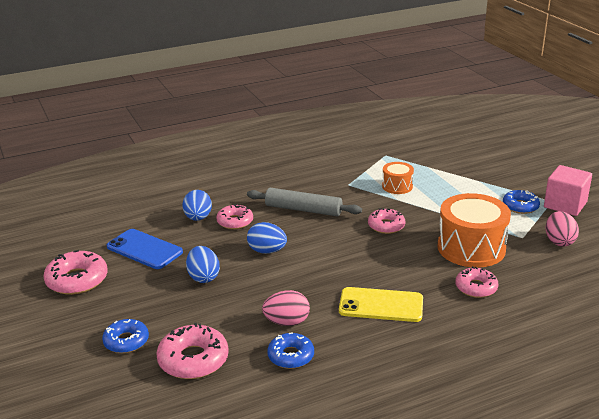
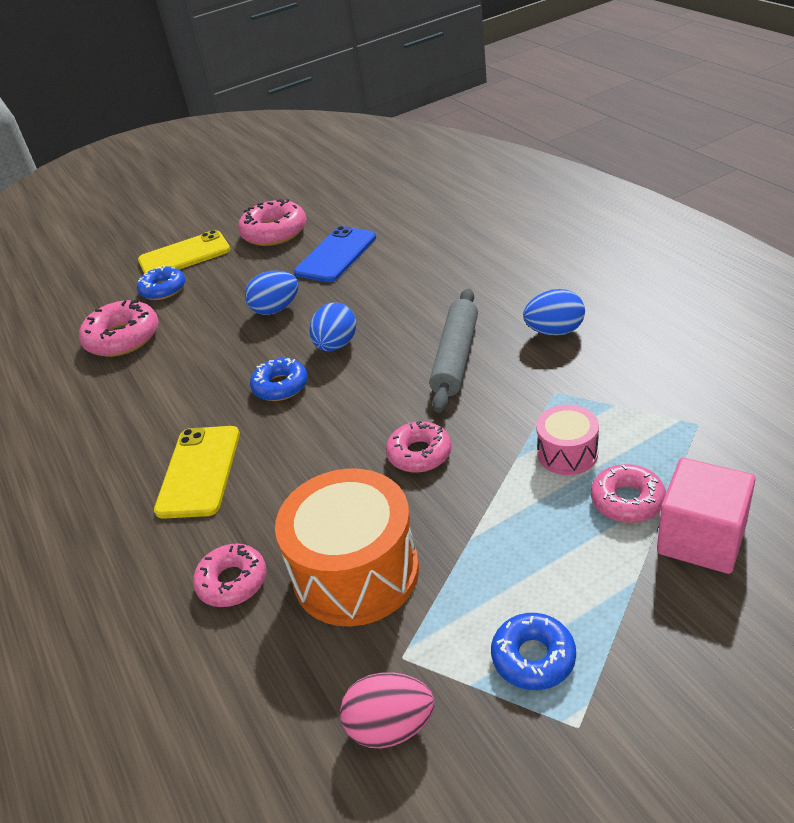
camera: 90 degrees right, 10 degrees up
(72, 332) = (184, 255): none -> yellow phone
(198, 218) = (415, 273): blue egg -> blue egg (554, 331)
(235, 221) = (410, 304): pink donut -> pink donut (627, 500)
(287, 322) = (175, 391): pink egg -> none
(291, 356) = (111, 405): blue donut -> blue donut (280, 386)
(397, 186) = (567, 453): orange drum -> pink drum
(565, 205) = (564, 756): pink cube -> pink cube (701, 538)

